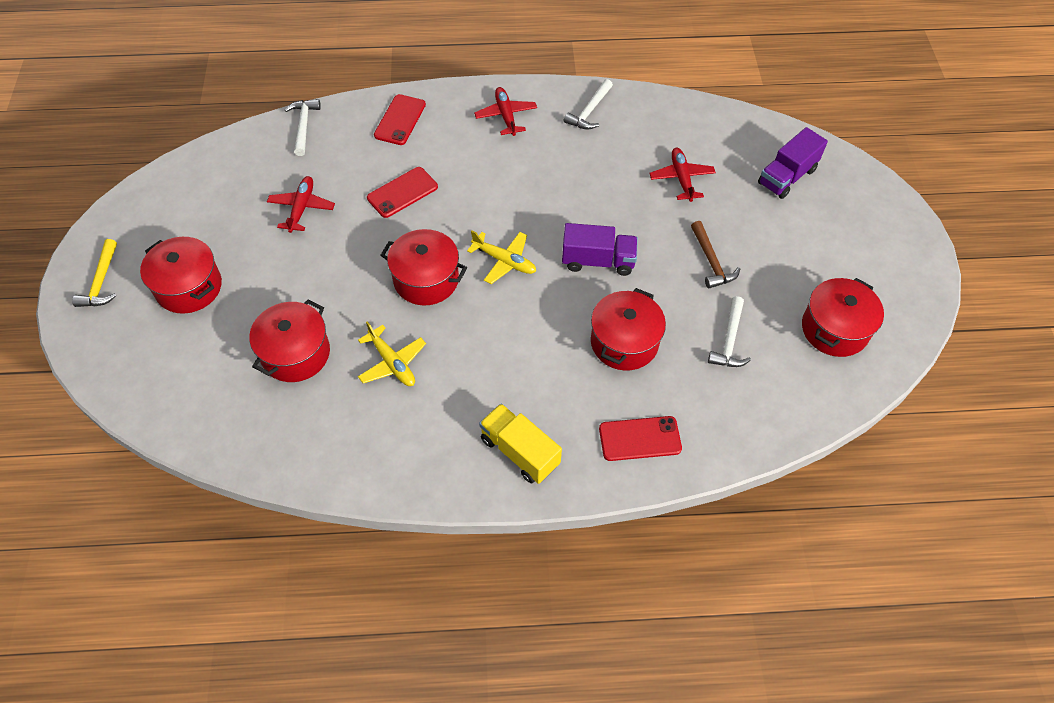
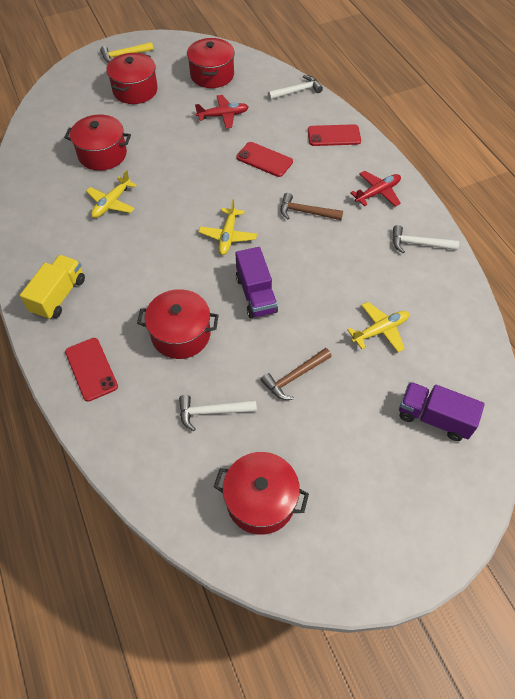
camera: 70 degrees right, 0 degrees up
(426, 279) = (190, 197): red pot -> red pot (212, 75)
(503, 182) = (306, 212): none -> brown hammer
(681, 178) = (380, 330): red plane -> yellow plane

